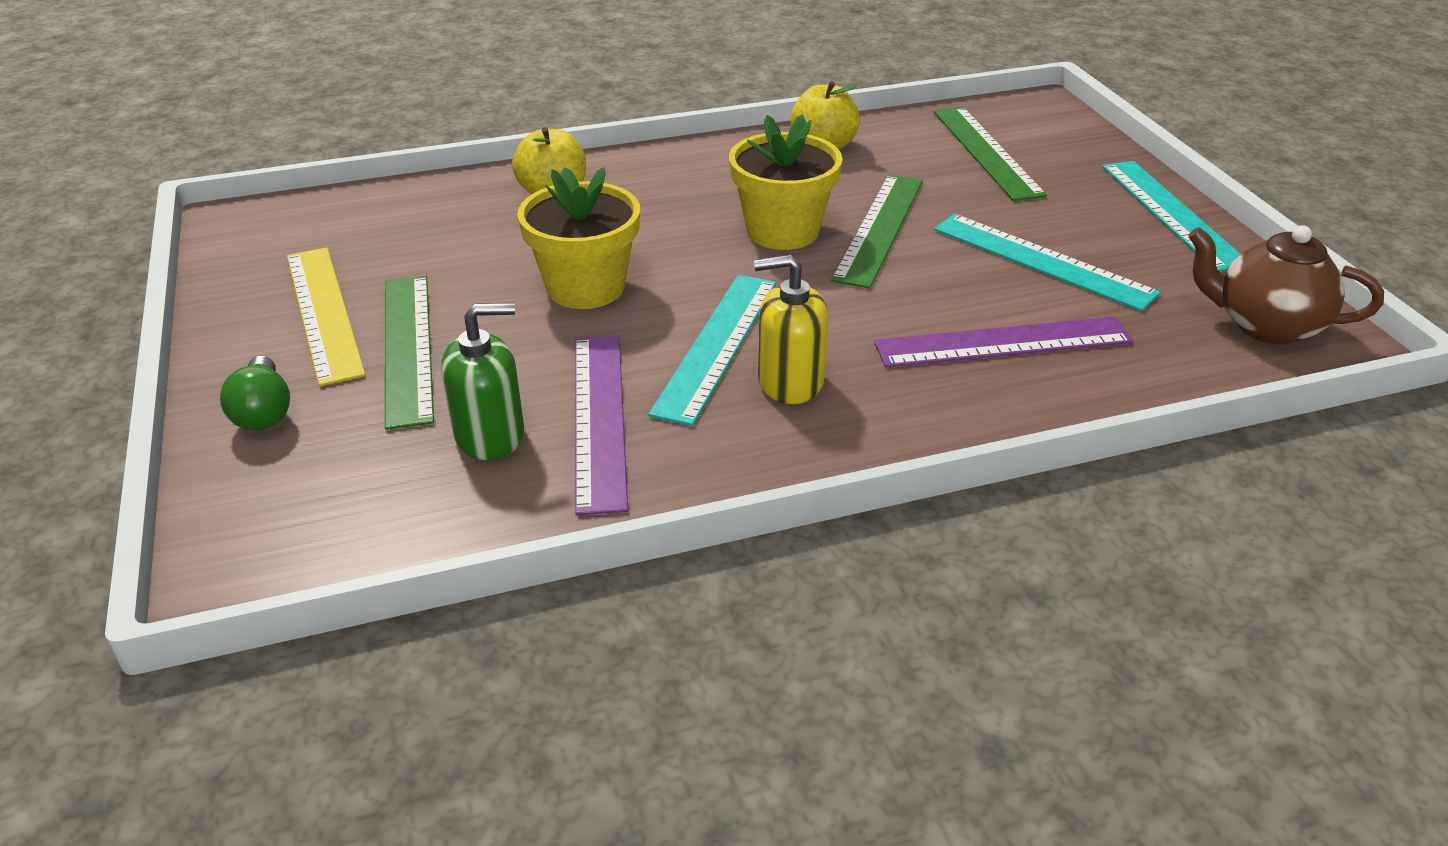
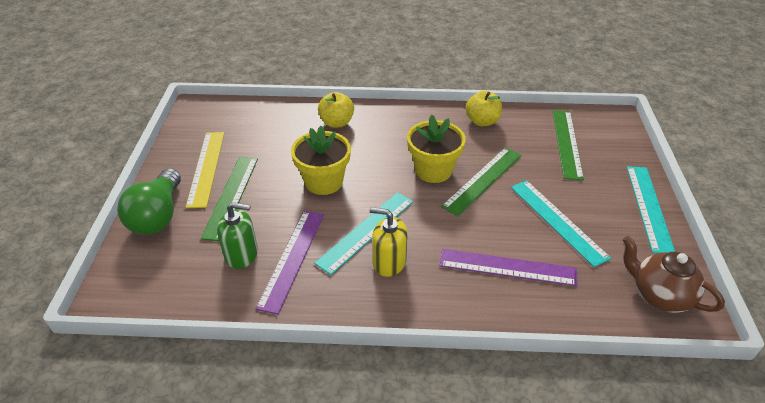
camera: 20 degrees right, 5 degrees up
(263, 411) = (158, 216): green light bulb -> green light bulb, size x1.76

